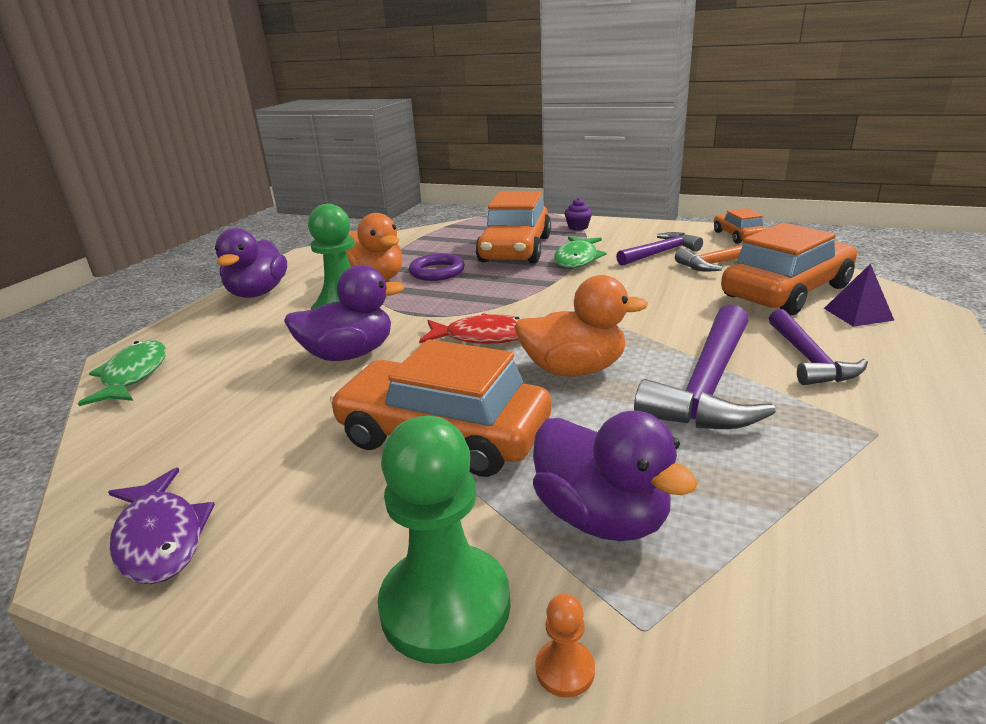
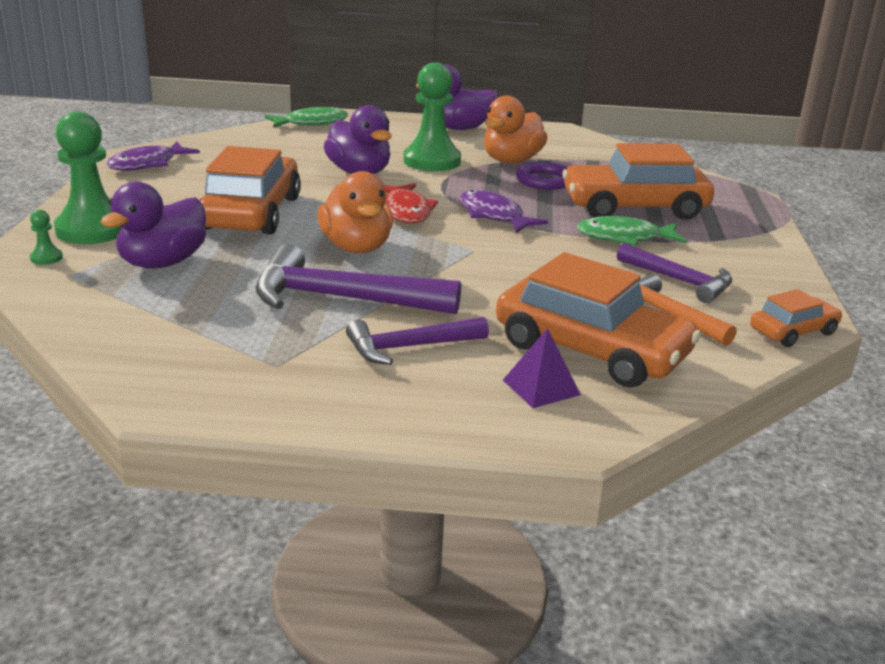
camera: 70 degrees right, 0 degrees up
(512, 299) = (494, 215): none -> purple fish
(565, 669) = (46, 258): orange pawn -> green pawn
(578, 227) = (742, 234): purple cupcake -> none

